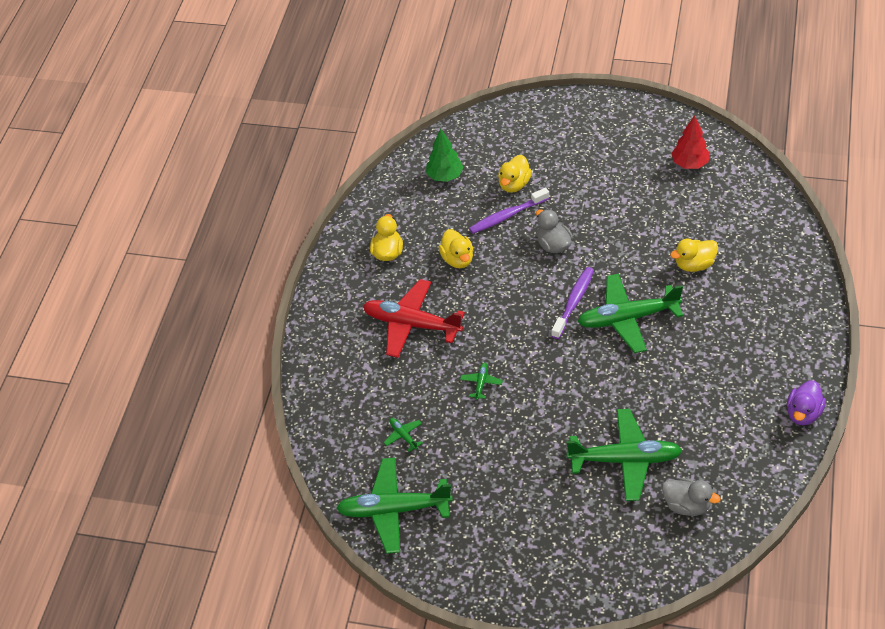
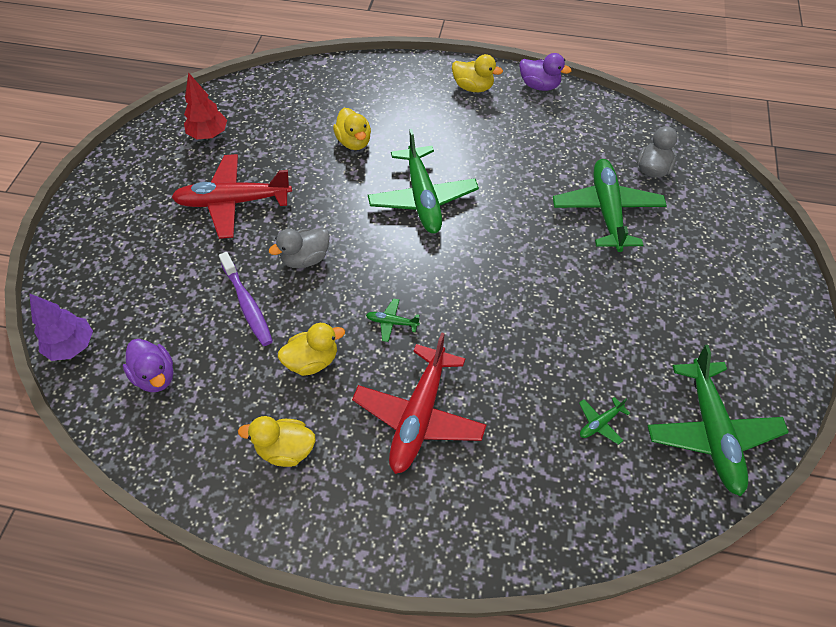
camera: 95 degrees left, 5 degrees up
(445, 176) = (155, 376): green tree -> purple duck
(468, 129) = (72, 346): none -> purple tree
(481, 383) = (514, 337): green plane -> green plane (391, 323)
(514, 184) = (194, 296): yellow duck -> yellow duck (473, 87)
(574, 302) = (395, 243): purple toothbrush -> none
(610, 192) = (233, 202): none -> red plane

